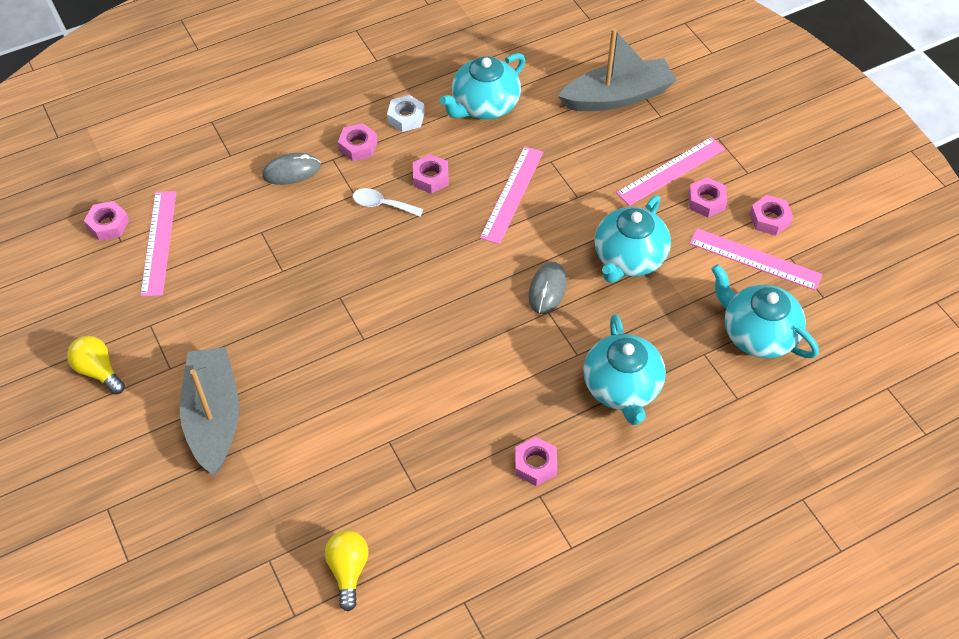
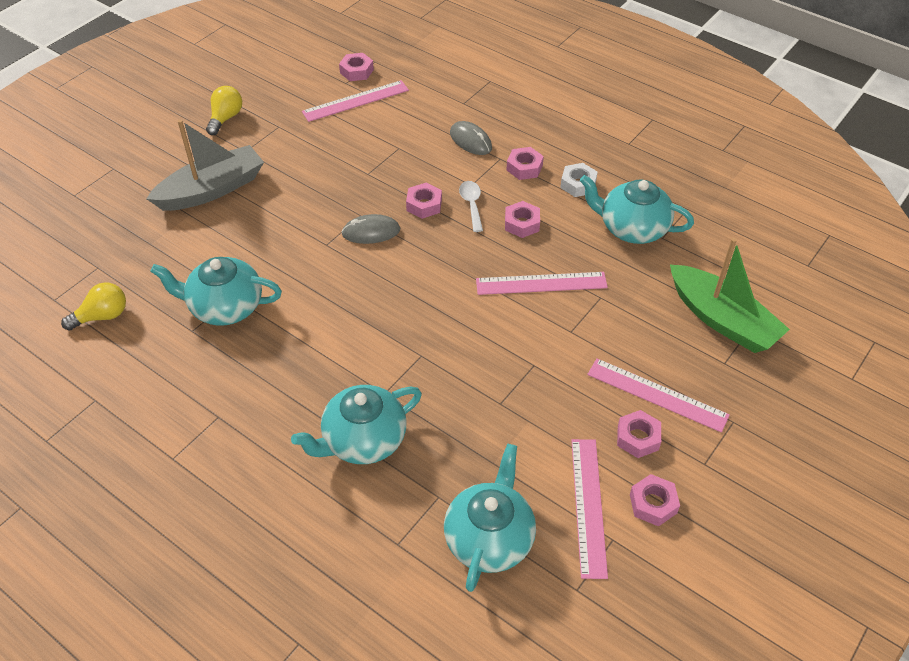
camera: 65 degrees right, 5 degrees down
(535, 464) = (249, 402): pink nut -> pink nut (424, 205)
(547, 289) = (446, 346): grey mouse -> grey mouse (371, 232)
(617, 96) = (722, 320): grey boat -> green boat
(628, 258) = (521, 396): turquoise teapot -> turquoise teapot (225, 307)

